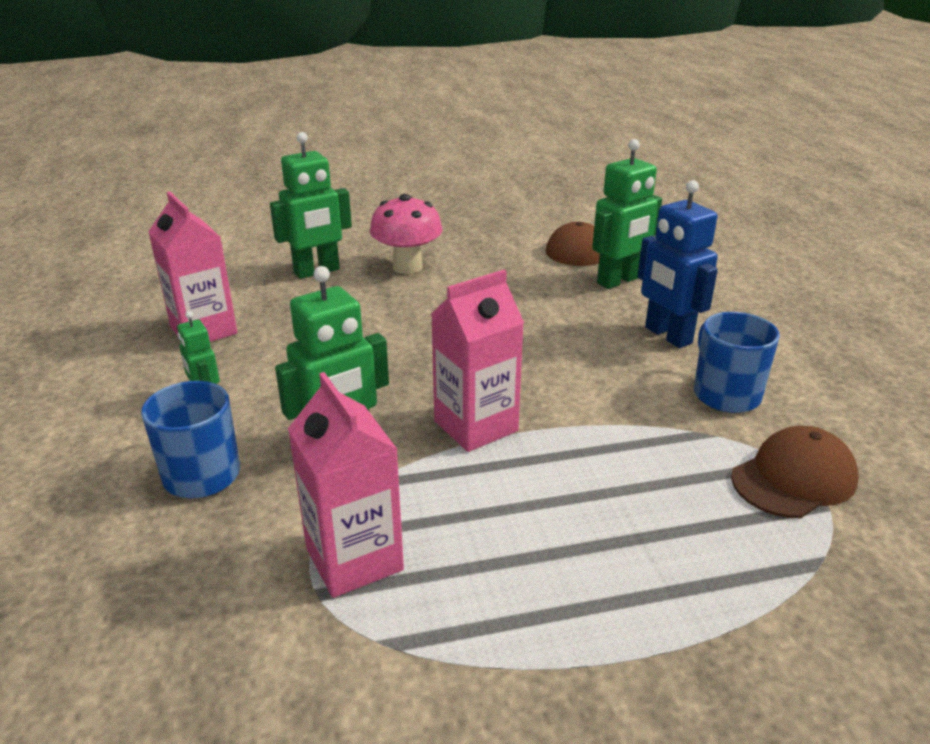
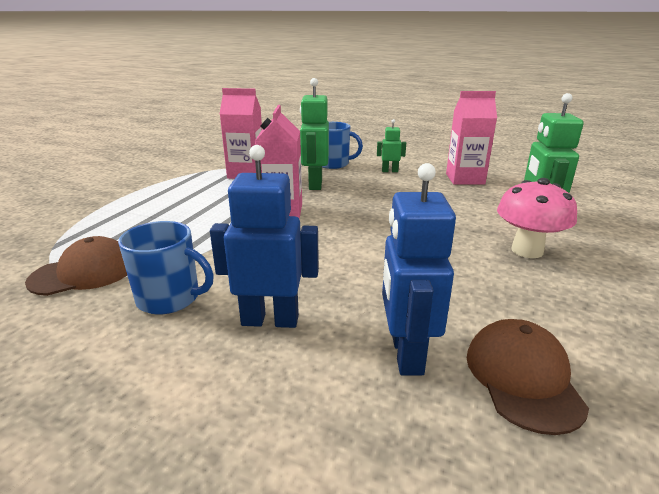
camera: 125 degrees right, 5 degrees down
(618, 281) = (406, 354): green robot -> blue robot
(794, 478) = (84, 273): brown cap -> brown cap turned 120 degrees counterclockwise

